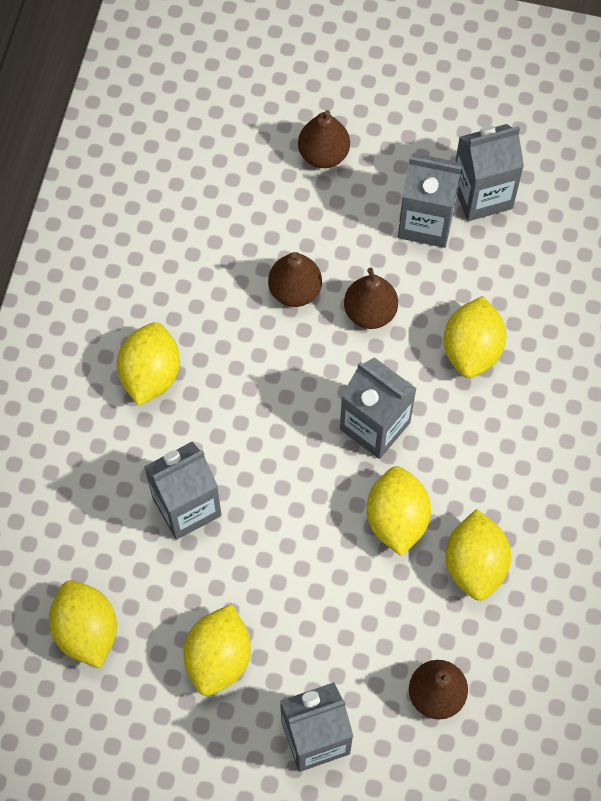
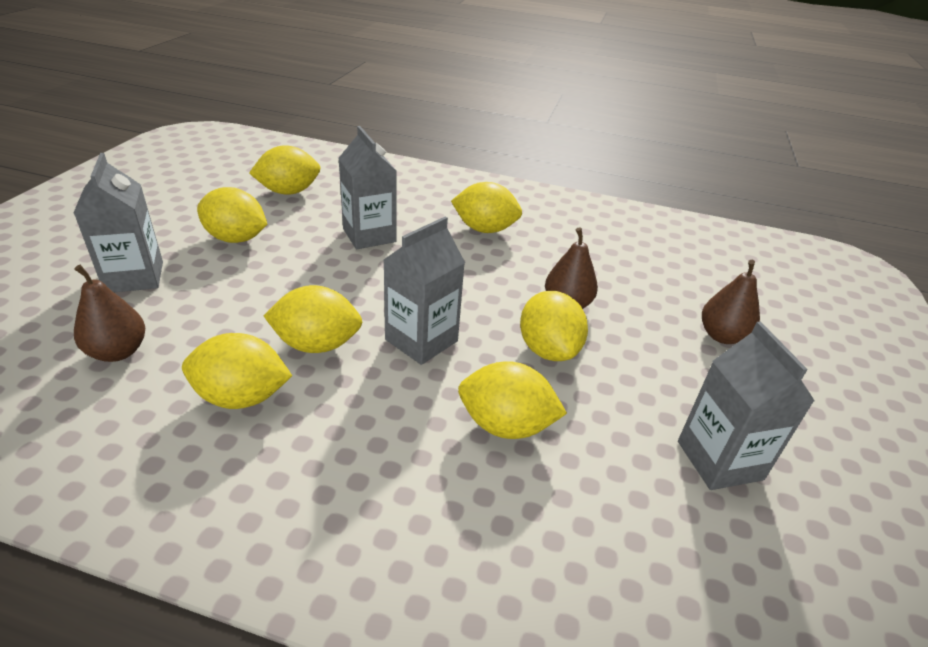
camera: 90 degrees right, 30 degrees down
(370, 312) = (548, 350): brown pear -> yellow lemon
(426, 222) = (666, 404): grey carton -> none

